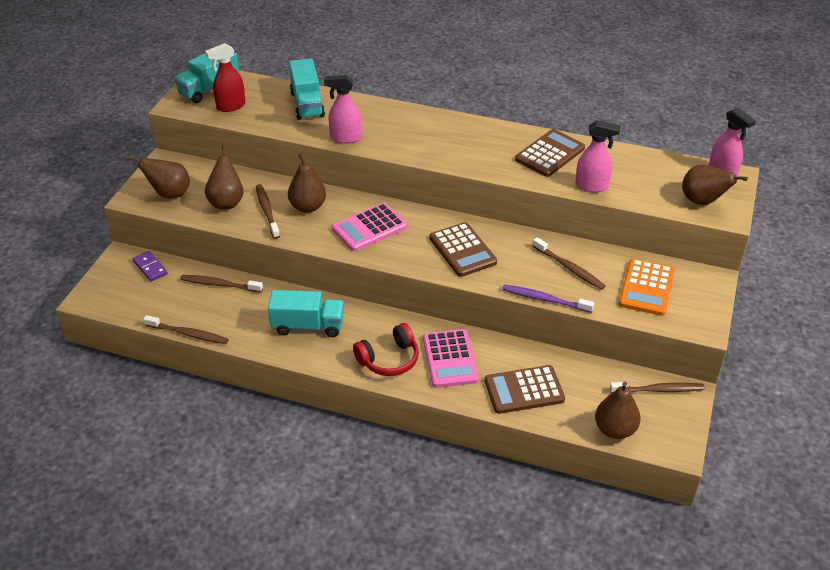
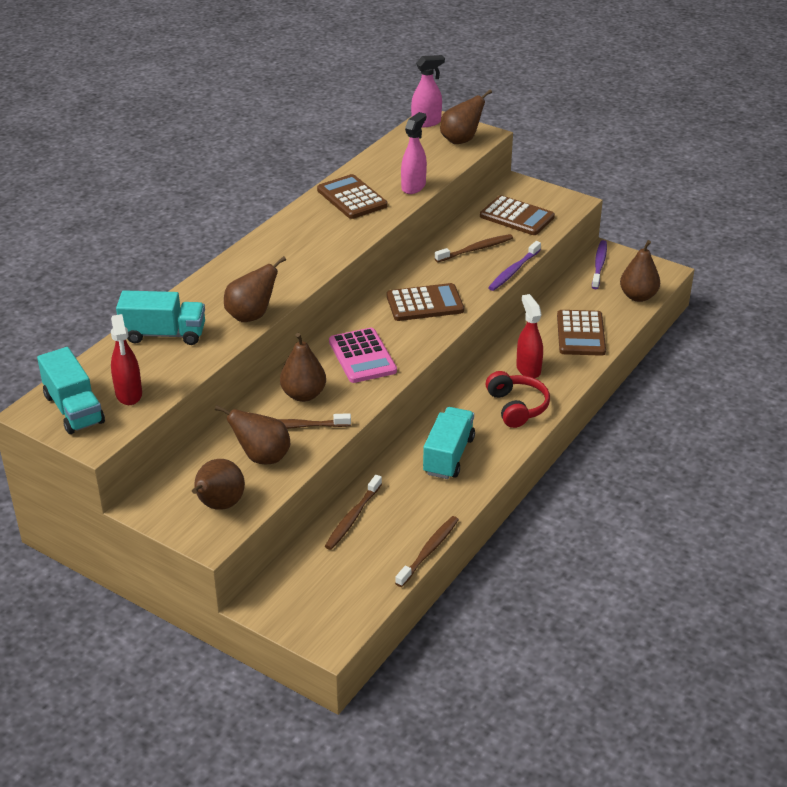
camera: 75 degrees left, 5 degrees down
(150, 267) = (294, 577): purple domino -> none
(345, 138) = (251, 316): pink spray bottle -> brown pear
(450, 359) = (528, 369): pink calculator -> red spray bottle
(646, 288) = (516, 217): orange calculator -> brown calculator
(659, 390) = (599, 265): brown toothbrush -> purple toothbrush

